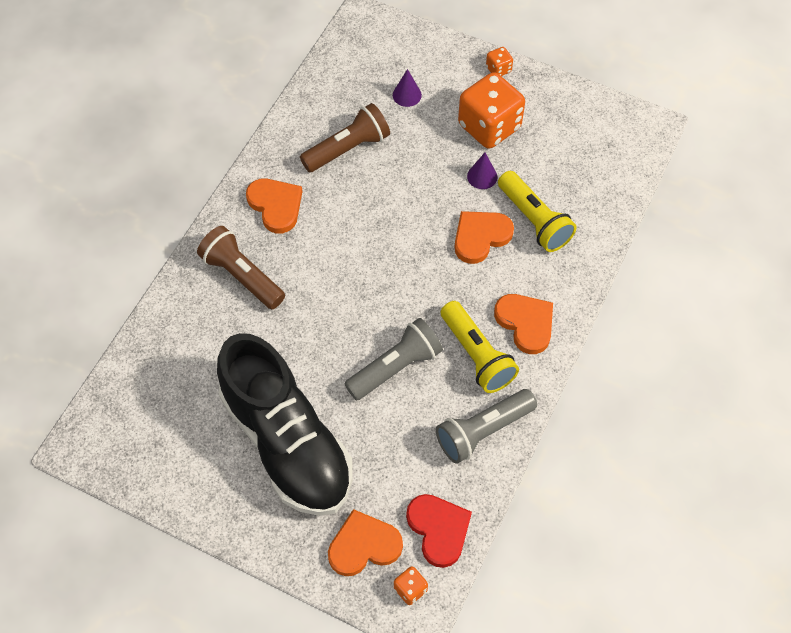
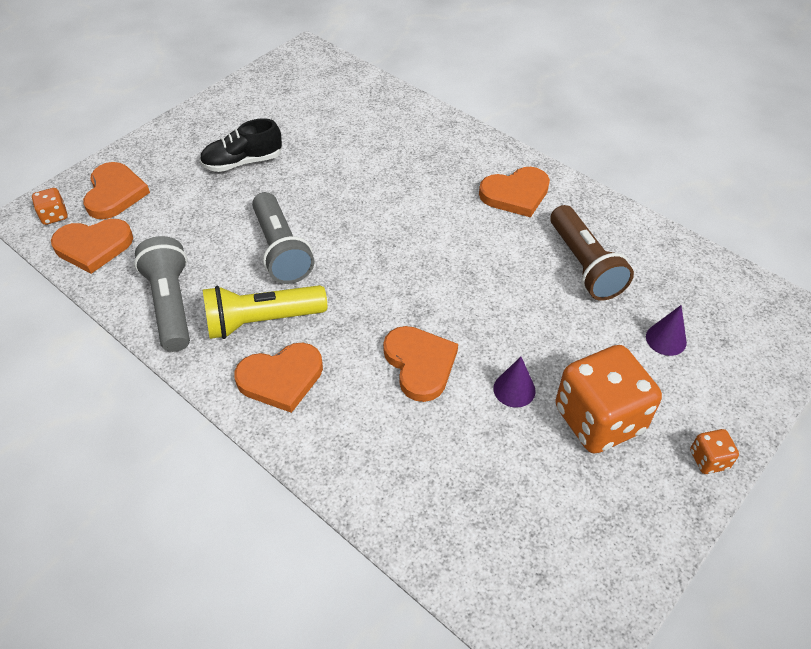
camera: 105 degrees right, 10 degrees down
(242, 276) = (435, 158): brown flashlight -> none
(287, 442) = (243, 162): black shoe -> black shoe, size x0.45
(438, 529) = (93, 246): red heart -> orange heart
(534, 220) = (428, 430): yellow flashlight -> none

